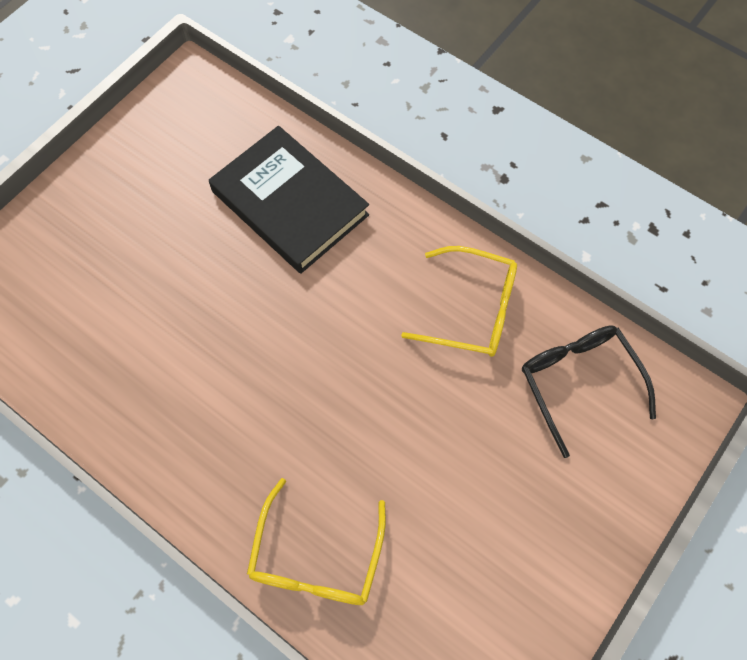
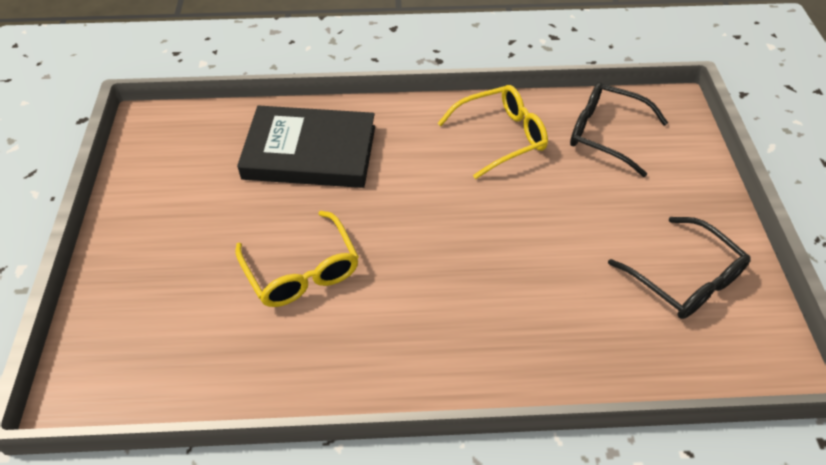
camera: 40 degrees left, 15 degrees down
(316, 558) = (566, 347): yellow glasses -> yellow glasses (302, 271)
(486, 587) = (685, 279): none -> black glasses

